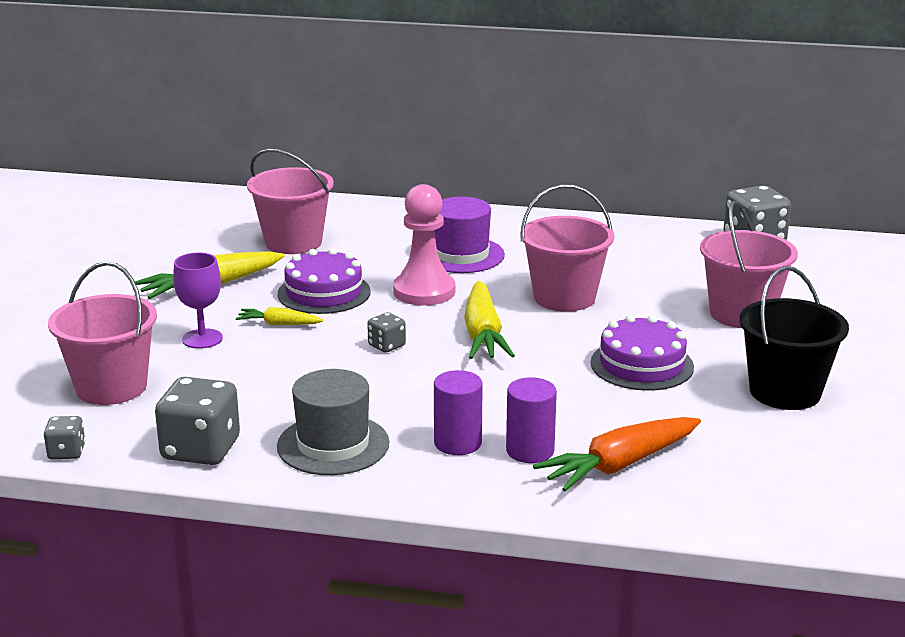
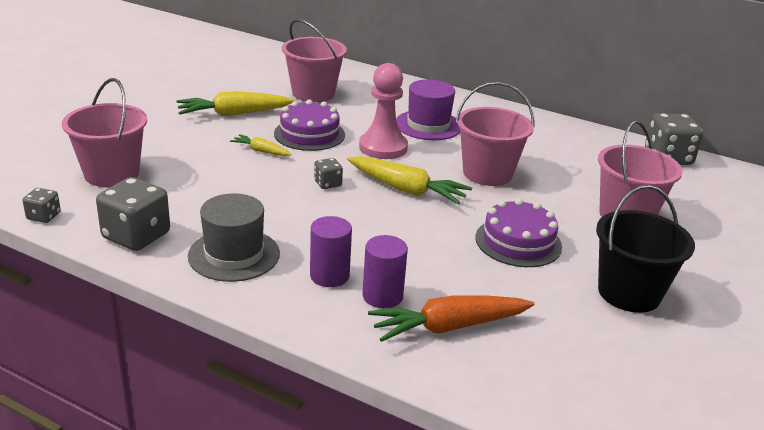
camera: 15 degrees right, 5 degrees up
(202, 339) = (200, 151): purple goblet -> none
(483, 334) = (406, 189): yellow carrot -> yellow carrot turned 75 degrees counterclockwise

